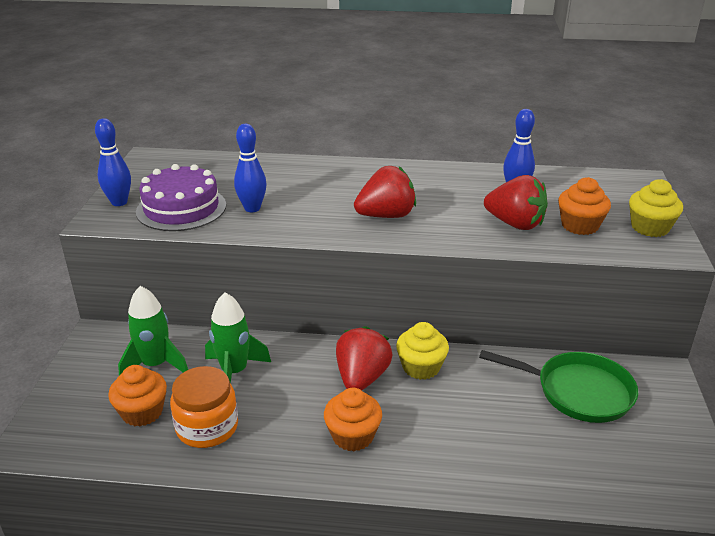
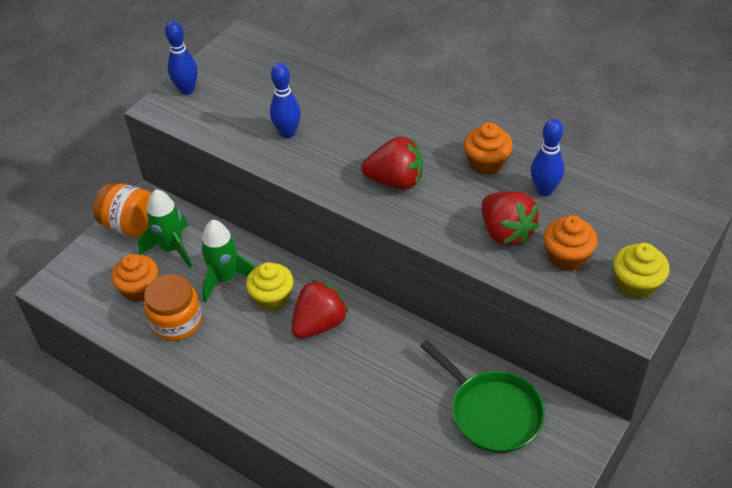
camera: 30 degrees right, 15 degrees up
(92, 360) = (130, 225): none -> orange jar
(181, 208) = (231, 113): purple cake -> none
(353, 436) = (276, 375): orange cupcake -> orange cupcake (486, 163)
(421, 367) = (375, 333): yellow cupcake -> yellow cupcake (272, 298)

